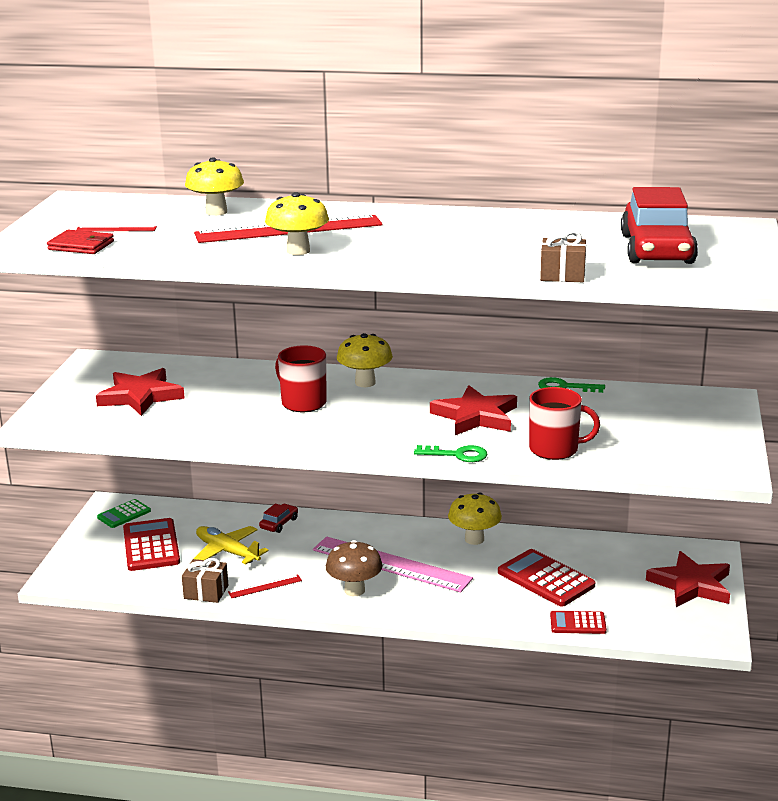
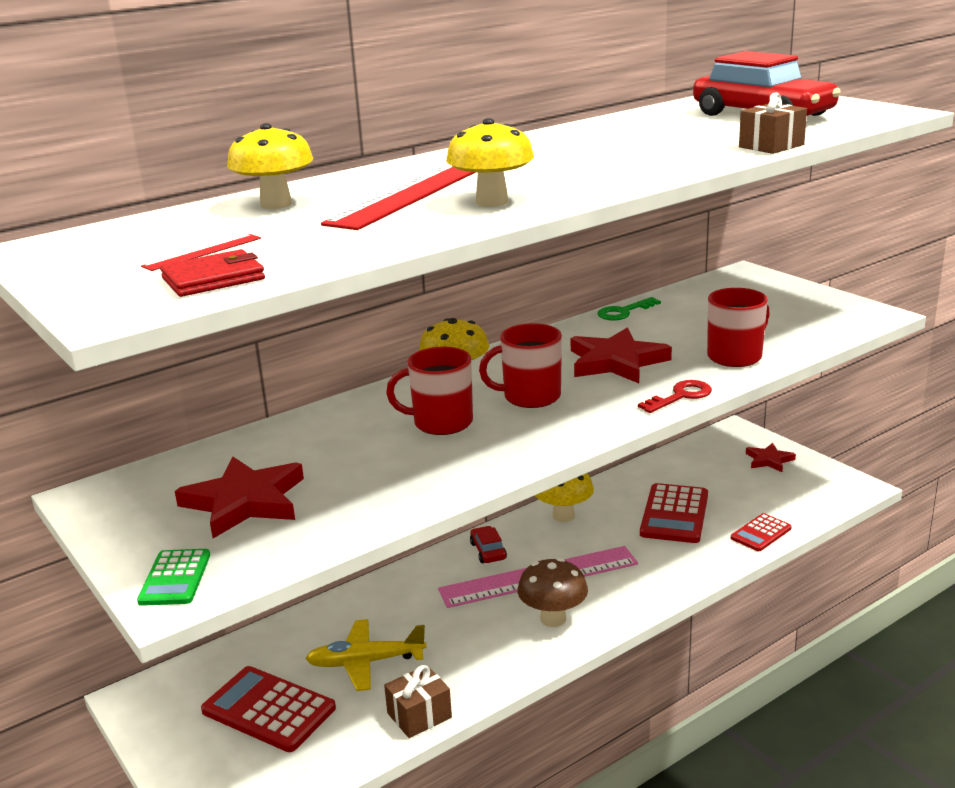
camera: 45 degrees left, 0 degrees up
(124, 514) = (172, 698): green calculator -> green calculator (175, 578)
(265, 586) = (467, 670): red ruler -> none
(279, 523) = (367, 604): red car -> red car (488, 551)
(378, 412) = (530, 397): none -> red mug
(457, 455) = (680, 396): green key -> red key
(545, 579) = (674, 514): red calculator -> red calculator turned 75 degrees counterclockwise
(691, 585) = (769, 460): red star -> red star, size x0.57

